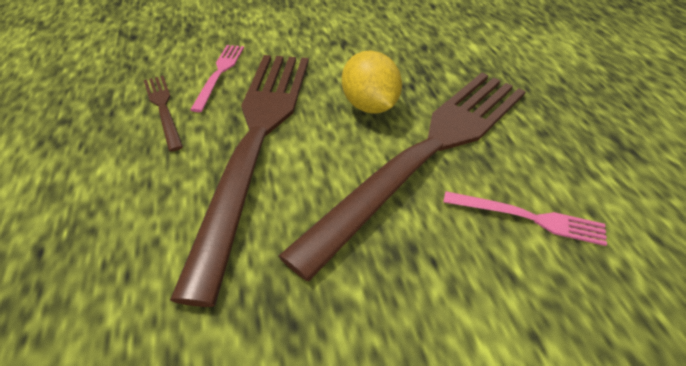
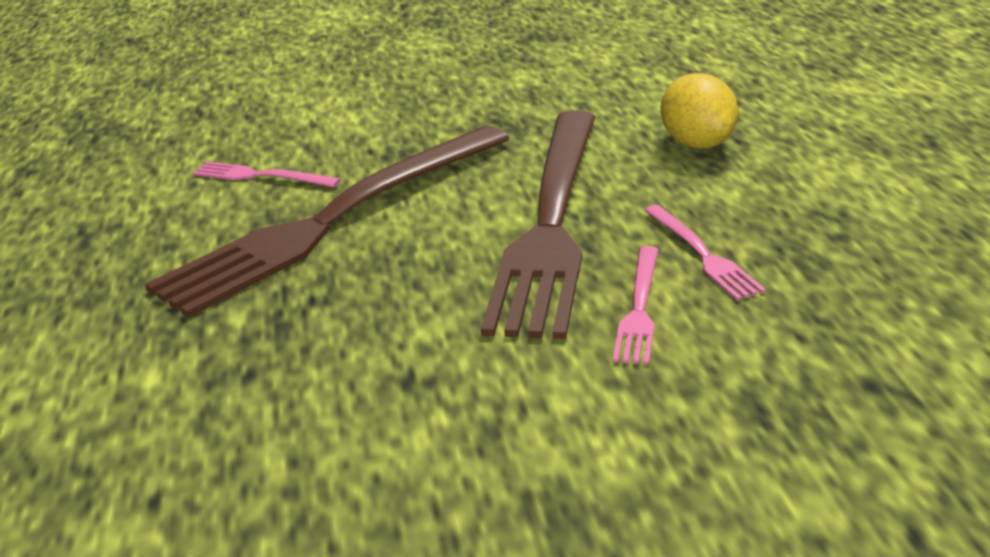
camera: 175 degrees left, 15 degrees down
(163, 108) = (702, 254): brown fork -> pink fork
(370, 106) = (389, 268): yellow lemon -> yellow lemon (697, 144)

